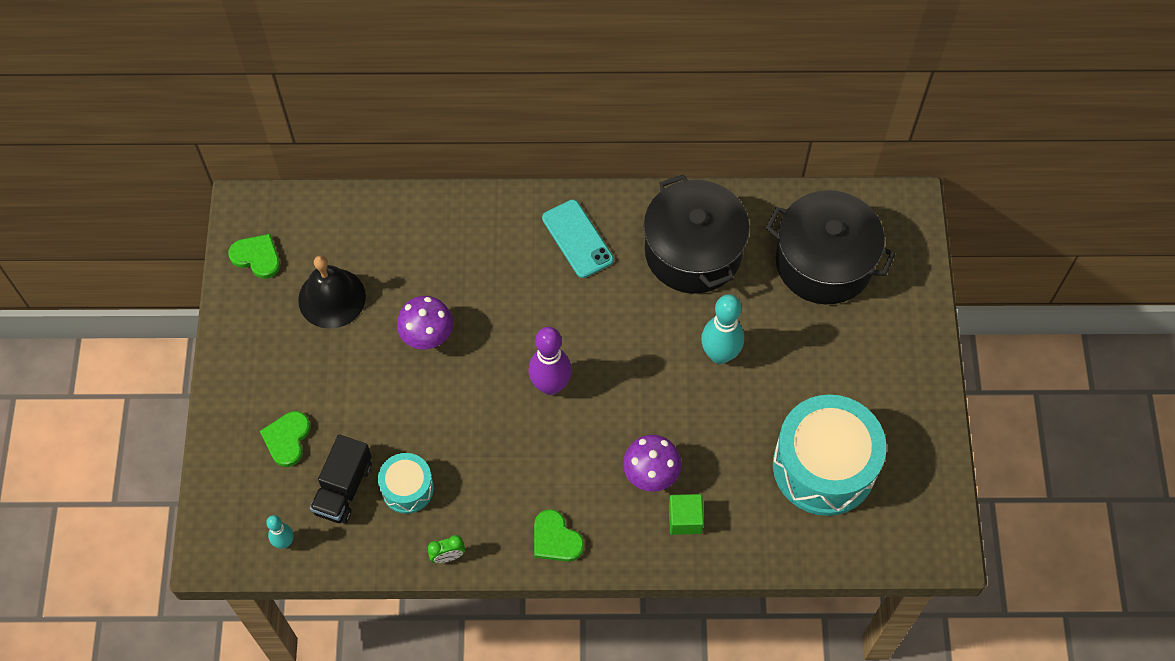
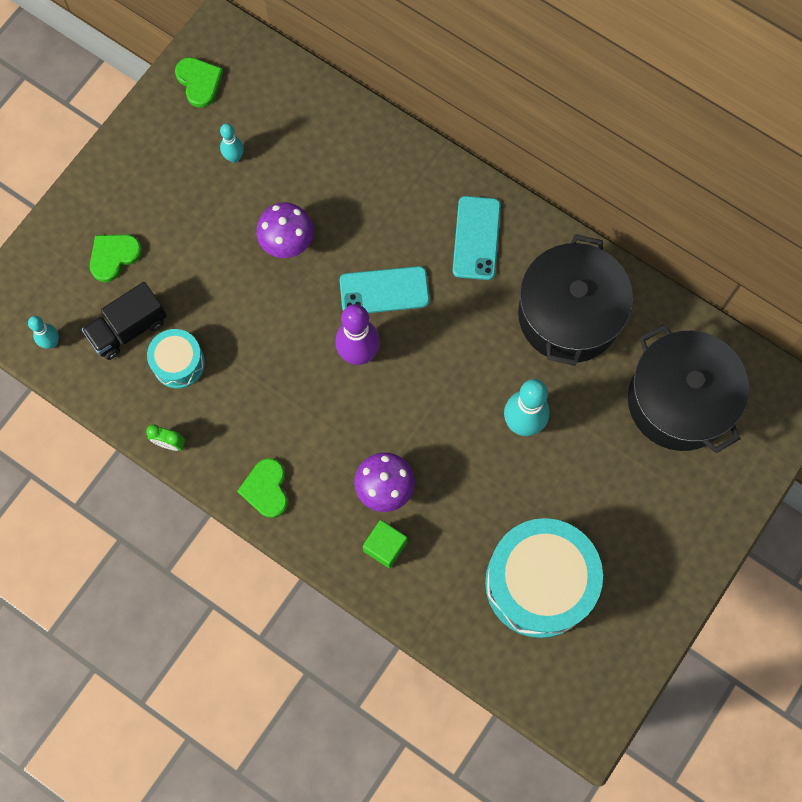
camera: 35 degrees right, 10 degrees up
(332, 298) = (234, 157): black bell -> turquoise bowling pin
(534, 324) = (384, 291): none -> turquoise phone

